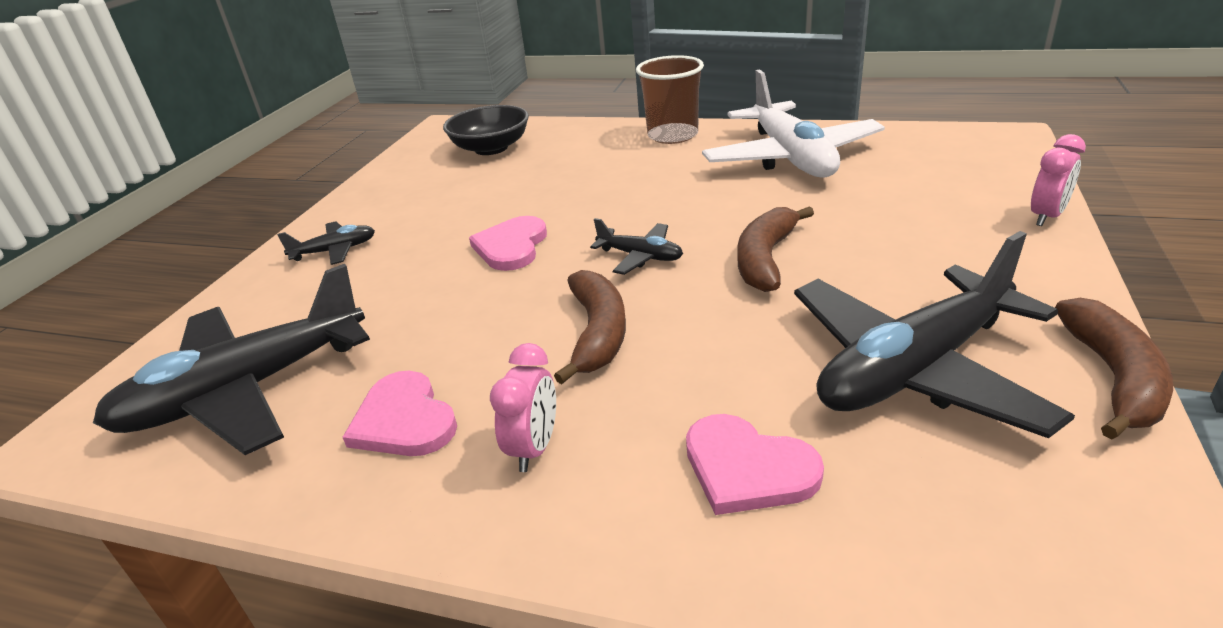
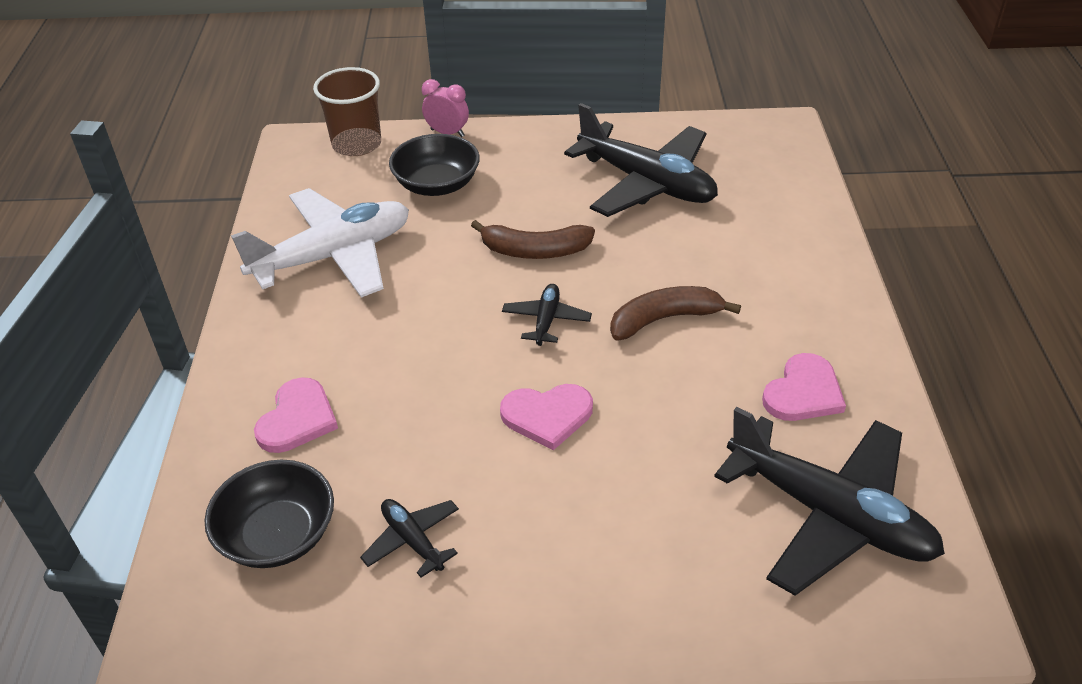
camera: 110 degrees left, 10 degrees up
(335, 251) = (591, 581): black plane -> black plane (412, 540)
(534, 448) = (791, 318): pink clock -> none
(672, 135) = (259, 352): brown cup -> brown cup (356, 144)
(747, 468) = (758, 233): pink heart -> pink heart (297, 419)
(916, 207) = (437, 185): none -> black bowl
(1113, 378) = (628, 125): brown banana -> none

